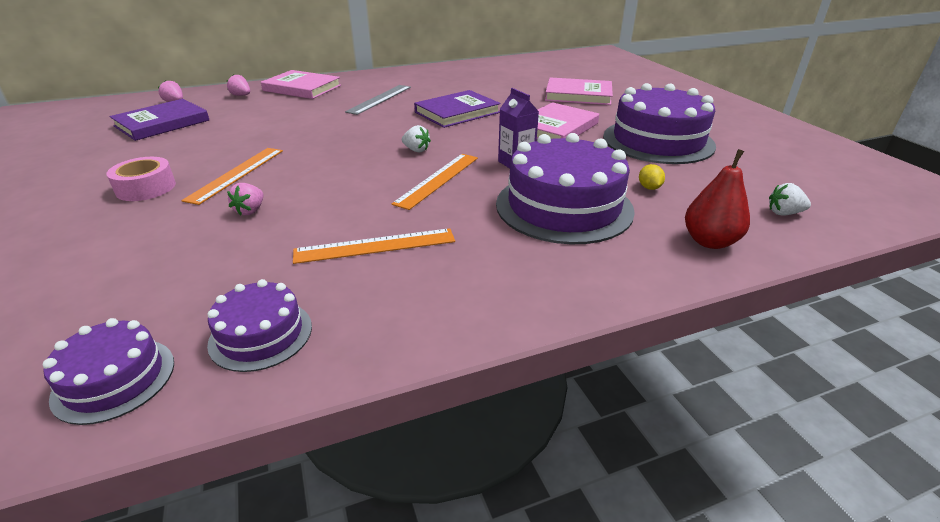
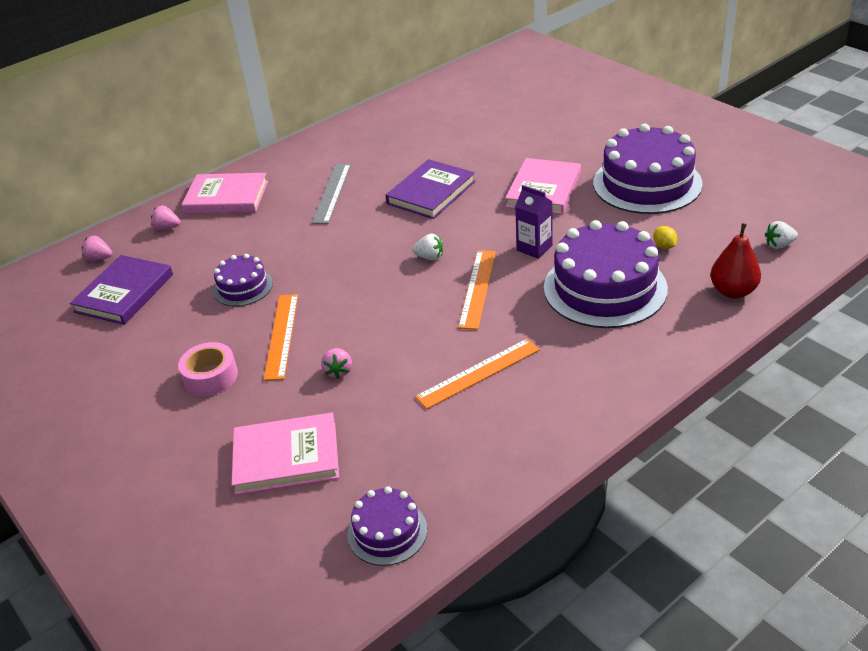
camera: 15 degrees left, 5 degrees up
(261, 335) = (457, 470): purple cake -> purple cake (243, 287)
(578, 95) = (538, 132): pink book -> pink book (286, 457)

